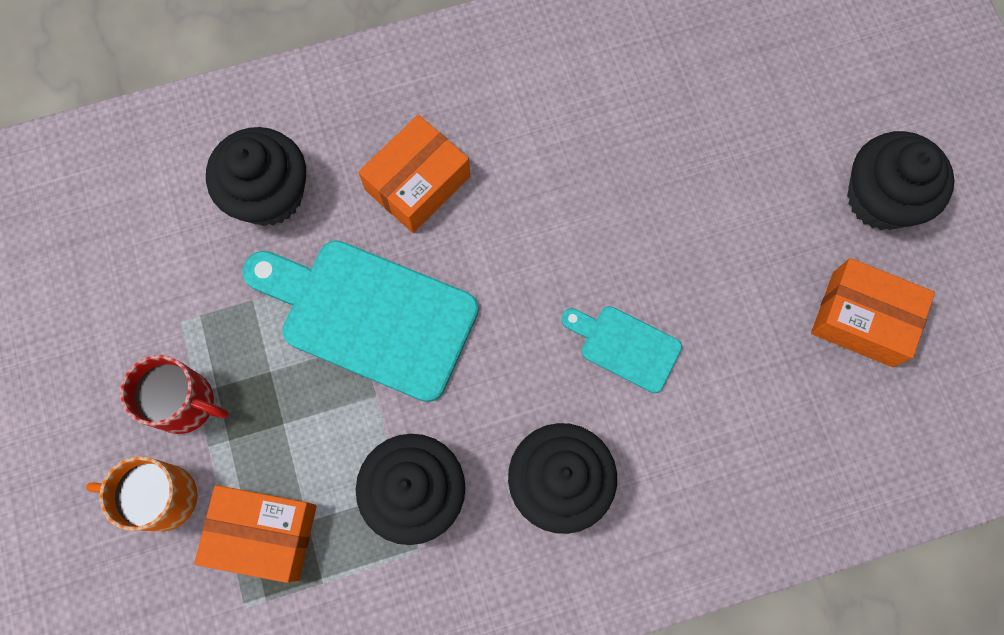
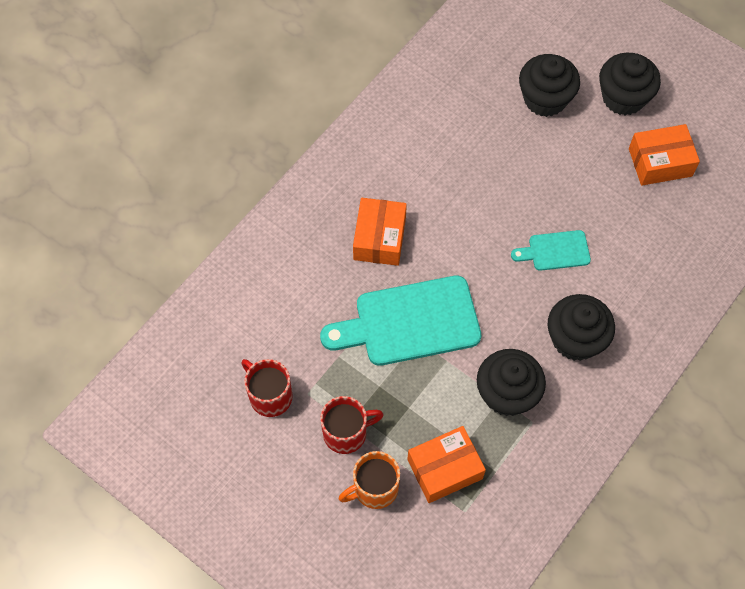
camera: 35 degrees left, 10 degrees down
(136, 294) = (270, 396): none -> red mug
(269, 195) = (302, 296): black cupcake -> black cupcake (545, 99)

